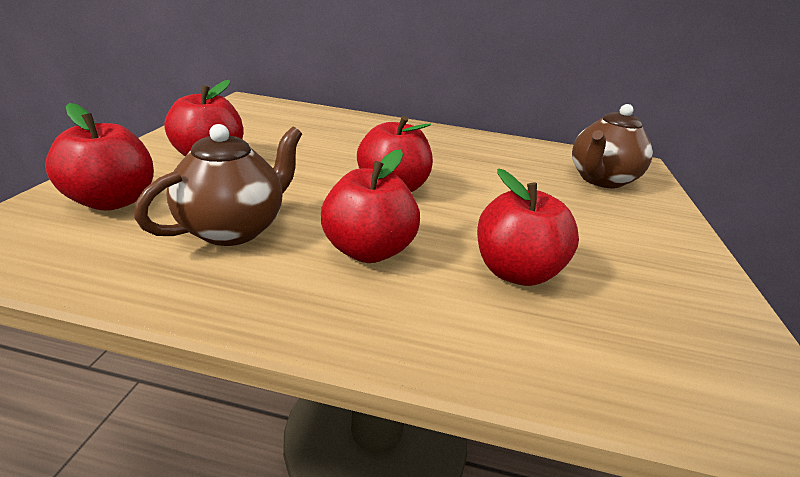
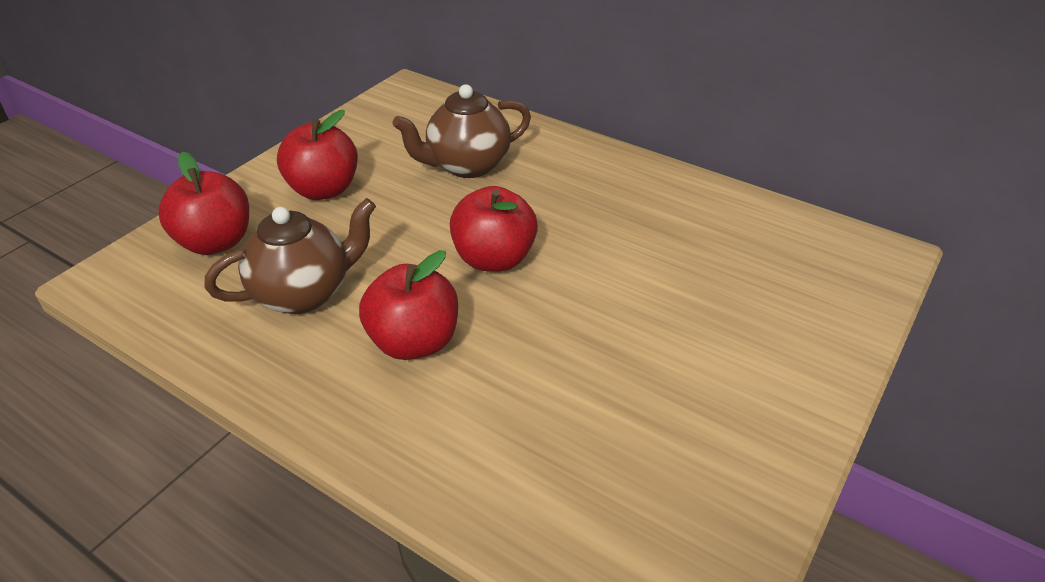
camera: 25 degrees right, 10 degrees up
(515, 272) = (548, 397): red apple -> none
(600, 180) = (788, 279): brown teapot -> brown teapot (467, 166)

